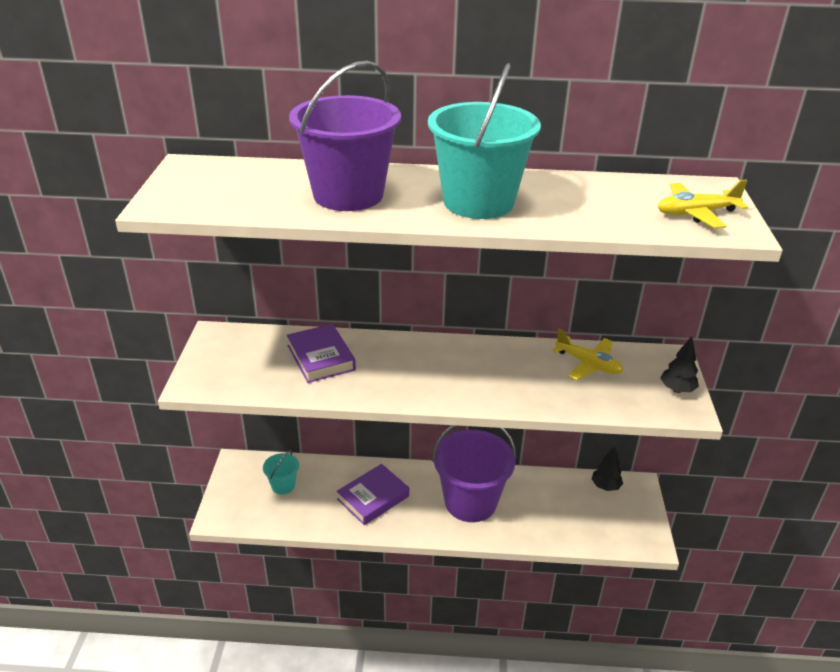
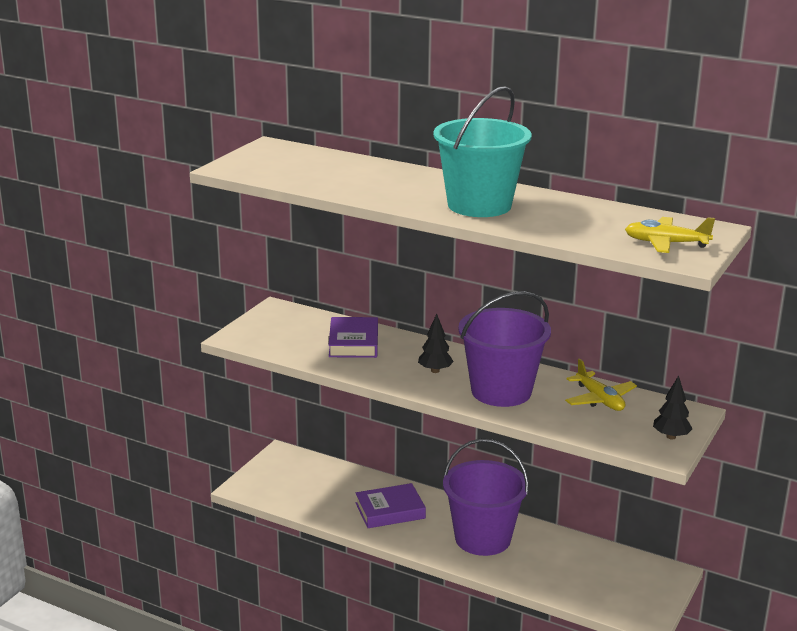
camera: 25 degrees right, 10 degrees down
(283, 485) = (313, 480): turquoise bucket -> none
(348, 195) = (377, 184): purple bucket -> purple bucket (501, 391)
(605, 486) = (635, 564): black tree -> black tree (435, 371)

